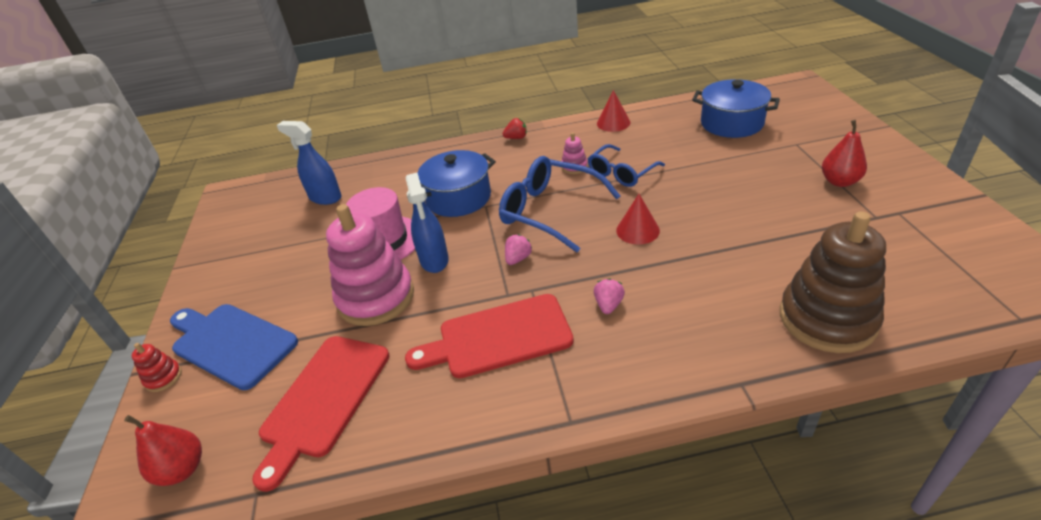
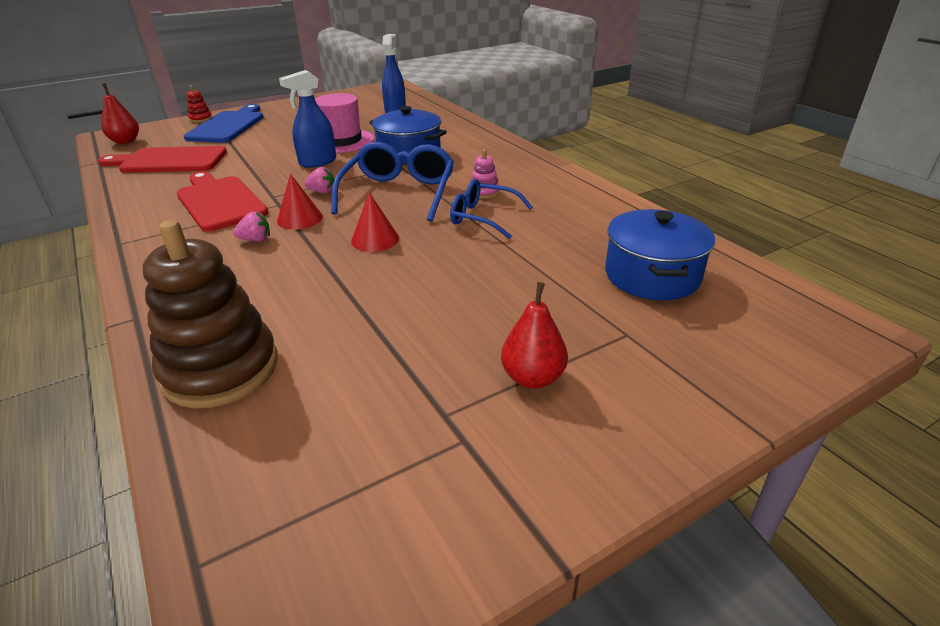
camera: 65 degrees right, 5 degrees down
(376, 298) = (271, 153): pink stacking toy -> none
(516, 138) = (527, 157): red strawberry -> none
(613, 123) = (593, 199): red cone -> red cone (300, 218)

